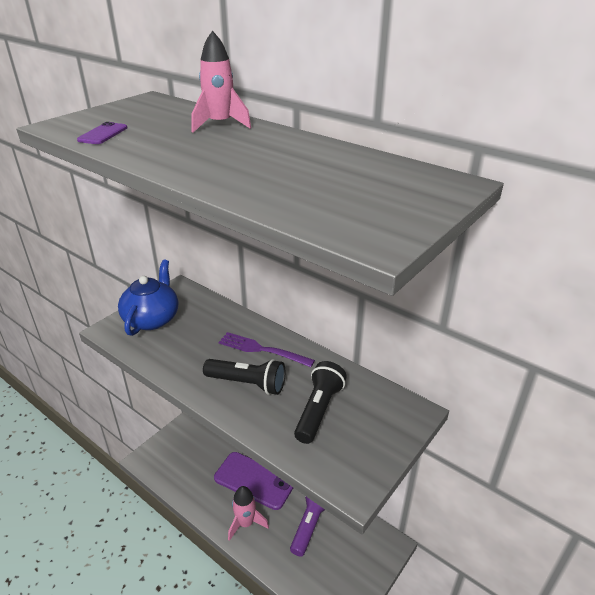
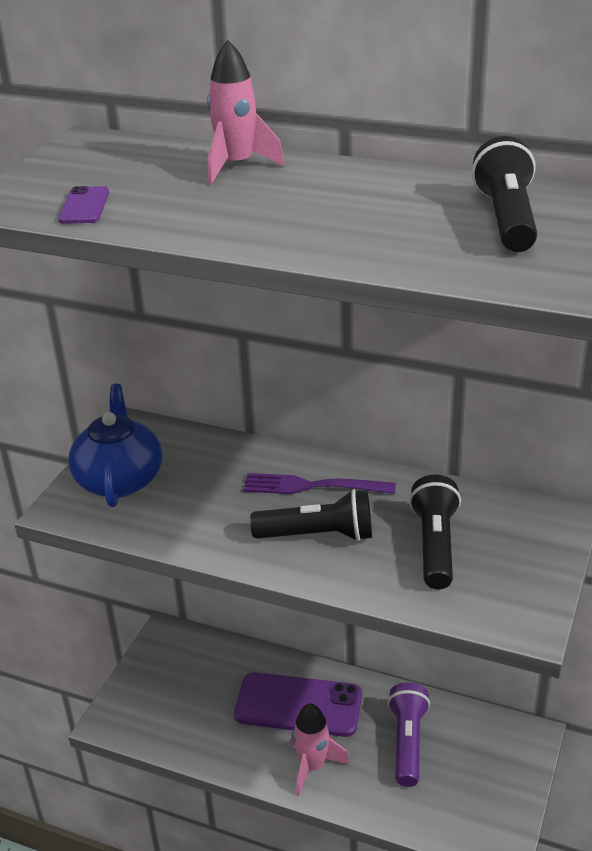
camera: 15 degrees left, 0 degrees up
(370, 184) = (506, 219): none -> black flashlight

